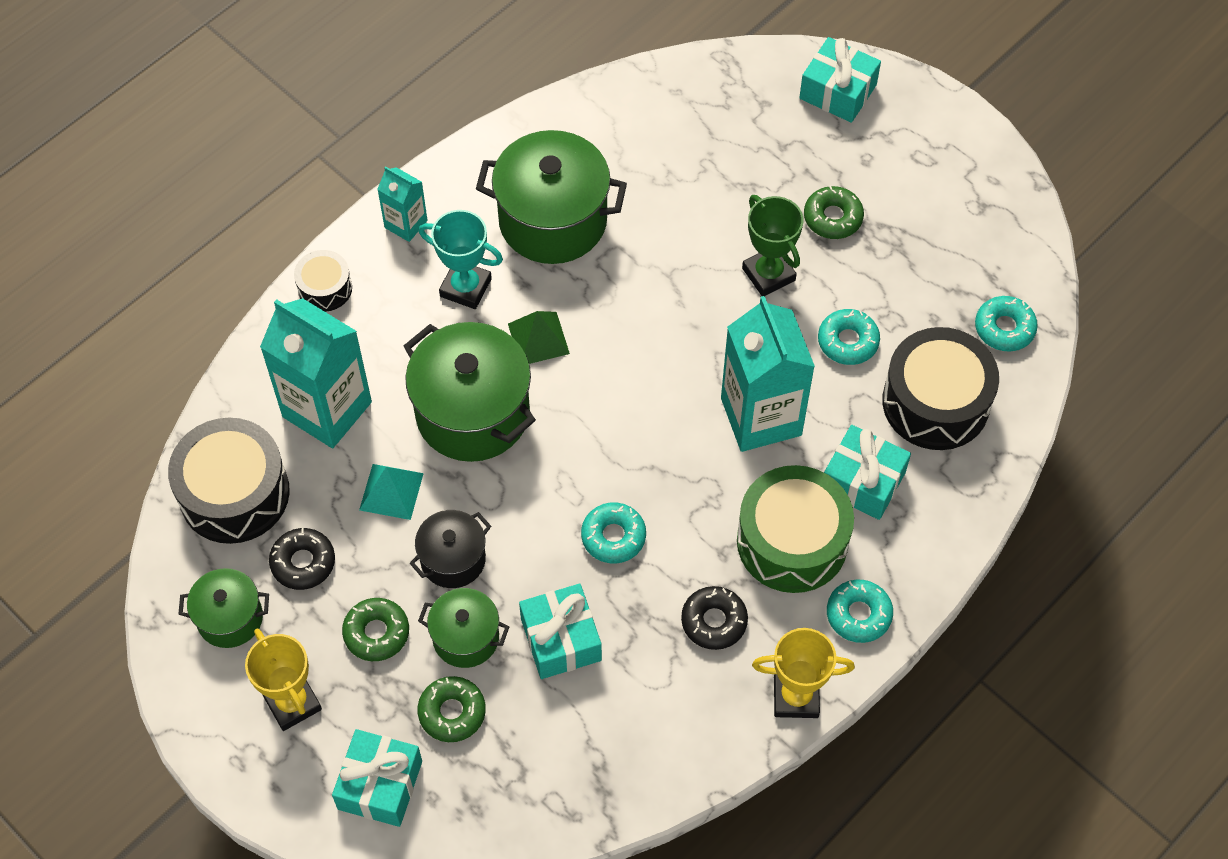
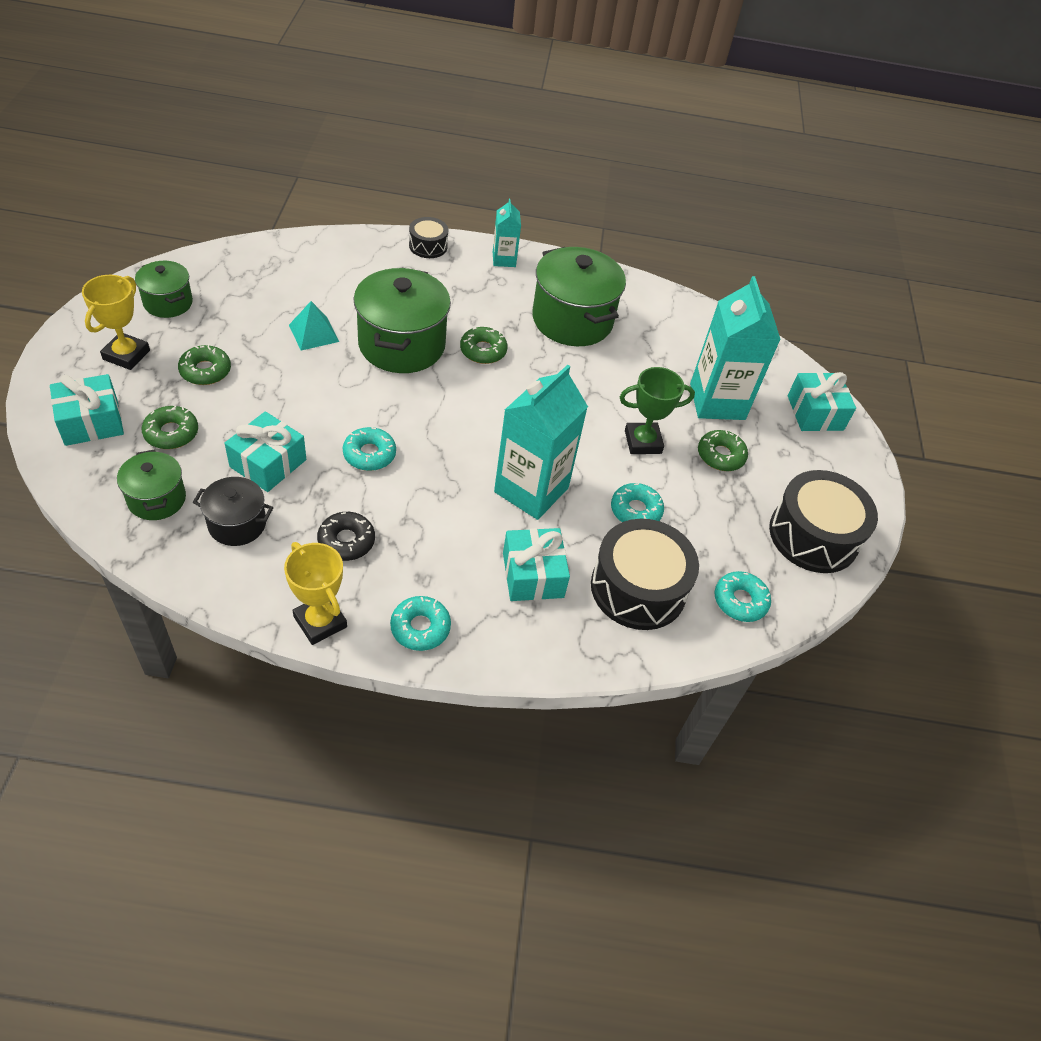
camera: 45 degrees right, 10 degrees down
(234, 493) = (256, 268): black drum -> black drum (813, 535)
(303, 562) = (231, 317): black donut -> none
(327, 409) = (347, 281): turquoise carton -> turquoise carton (717, 401)
(453, 559) = (287, 382): black pot -> black pot (237, 524)
(465, 287) = (486, 303): turquoise trophy -> none
(466, 638) = (233, 414): green pot -> green pot (157, 499)
(538, 338) = (483, 351): green pyramid -> green donut
(768, 274) = (643, 442): green trophy -> green trophy turned 60 degrees clockwise
(792, 541) = (448, 556): green drum -> none

